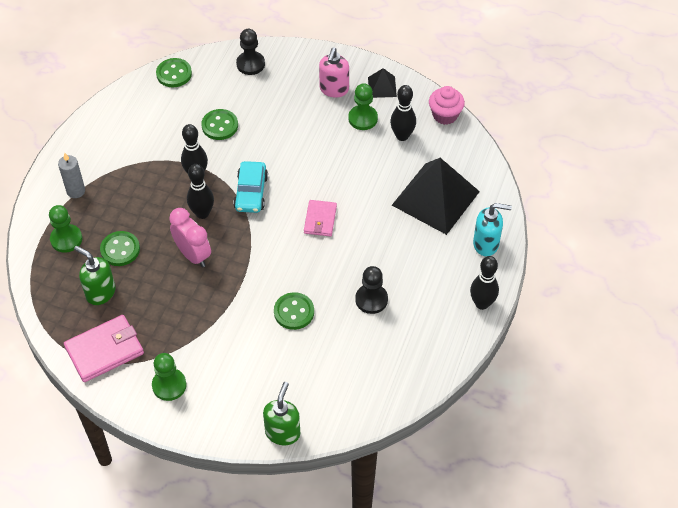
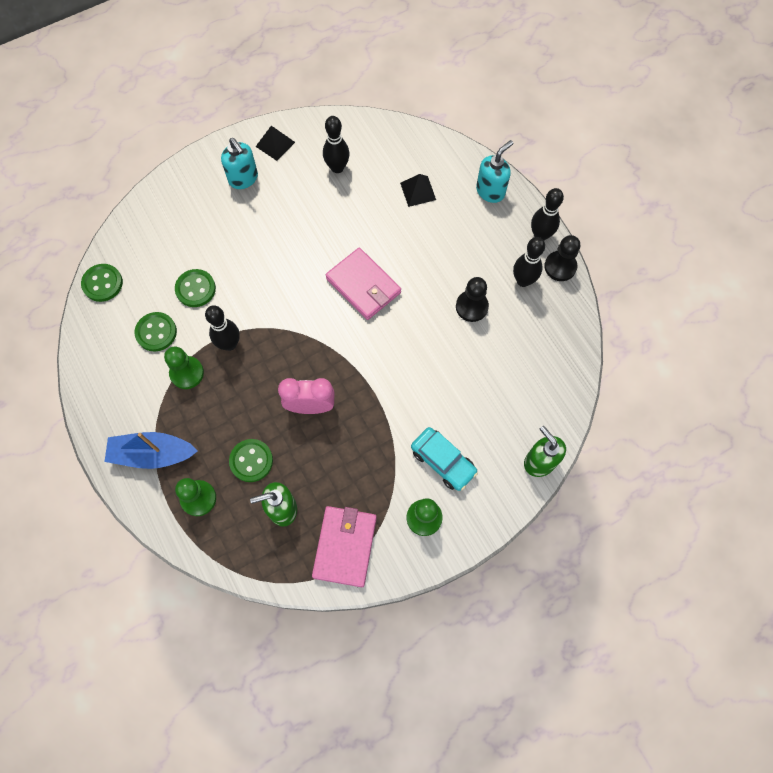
camera: 50 degrees left, 15 degrees up
(76, 191) = (152, 454): grey candle -> blue boat
(202, 213) = (274, 368): black bowling pin -> black bowling pin (523, 281)
(250, 64) = (153, 218): black pawn -> black pawn (560, 267)
(251, 192) = (288, 316): turquoise car -> turquoise car (443, 461)
(294, 312) = (434, 371): green button -> green button (156, 332)
(320, 220) = (363, 286): pink wallet -> pink wallet, size x1.59
(334, 89) = (243, 179): pink soap dispenser -> turquoise soap dispenser
(363, 118) = (293, 181): green pawn -> green pawn (187, 373)
(436, 198) = (418, 191): black pyramid -> black pyramid, size x0.45
(445, 115) = (346, 124): pink cupcake -> none

